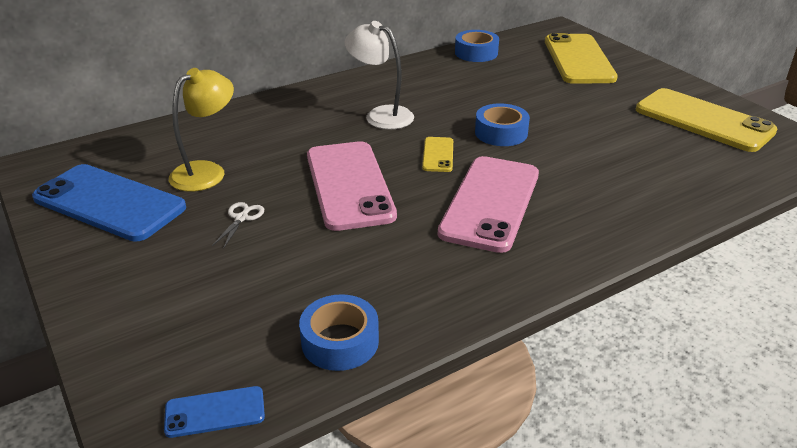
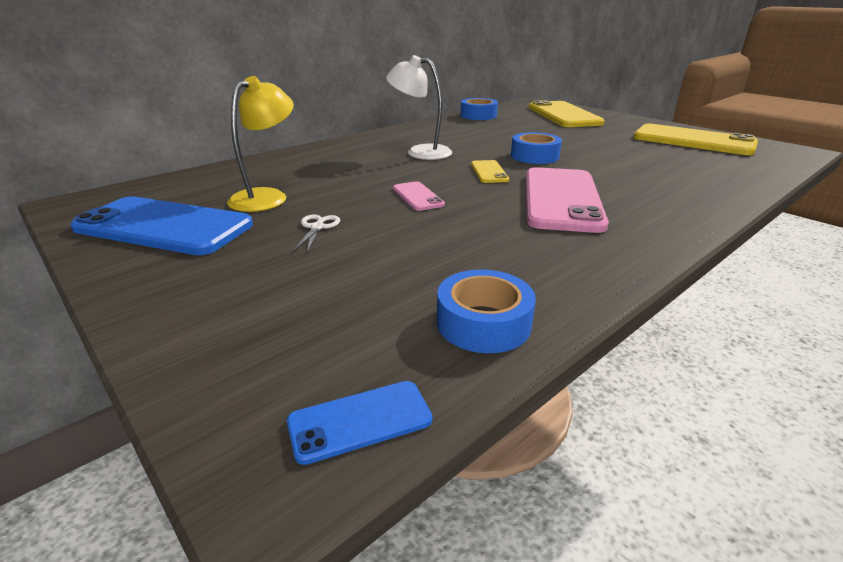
camera: 10 degrees left, 5 degrees down
(349, 185) = (417, 196): pink phone -> pink phone, size x0.46

